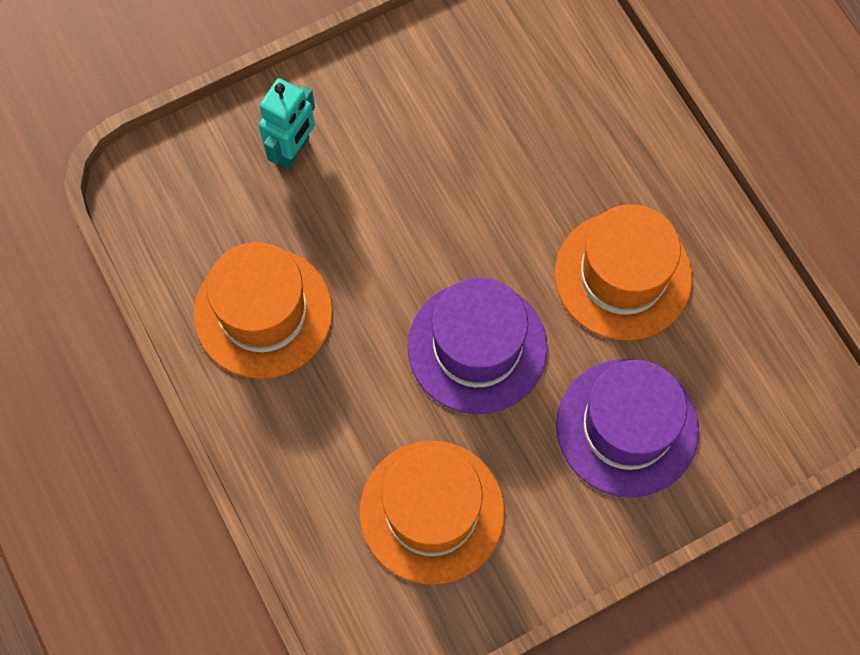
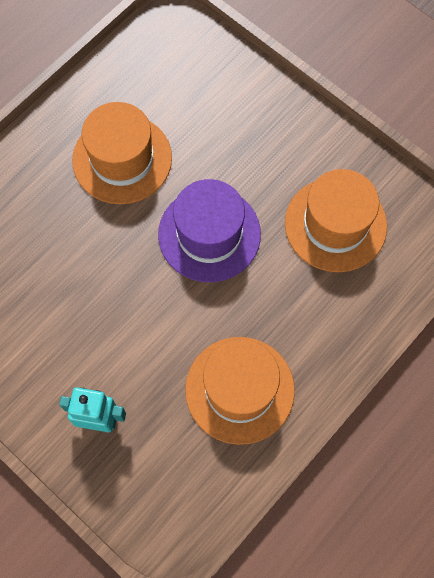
camera: 110 degrees left, 0 degrees up
(627, 427) = (229, 126): purple hat -> none

